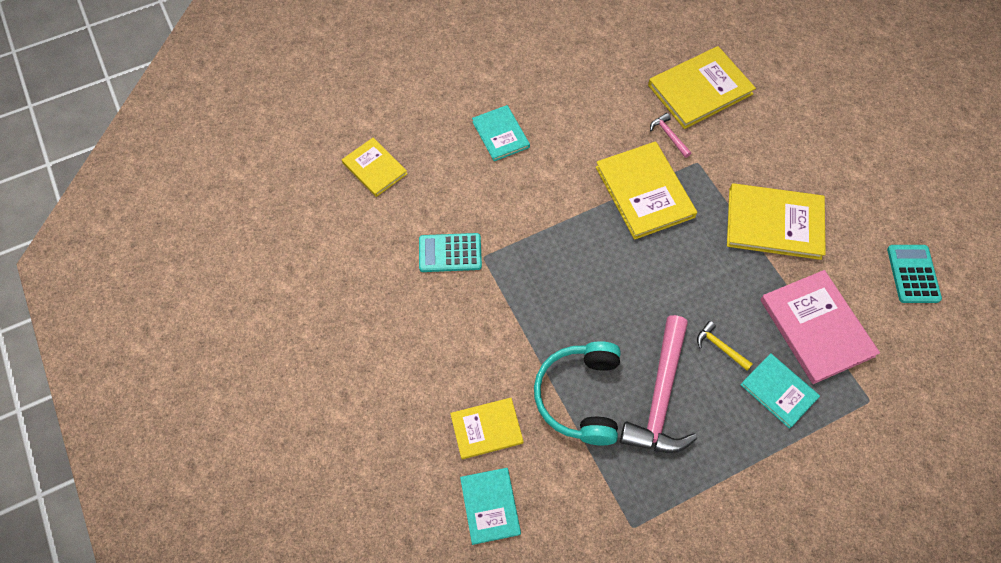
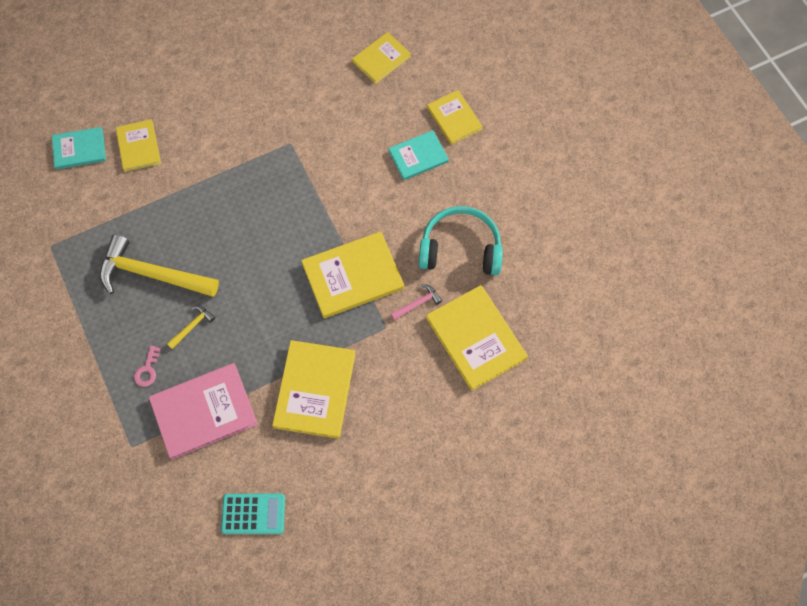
camera: 90 degrees right, 5 degrees up
(450, 253) = (295, 118): turquoise calculator -> none
(454, 103) = (454, 118): none -> yellow book
(579, 396) = (158, 213): turquoise headphones -> turquoise headphones (460, 248)
(660, 397) = (152, 274): pink hammer -> yellow hammer
(778, 391) = (147, 370): turquoise book -> pink key

